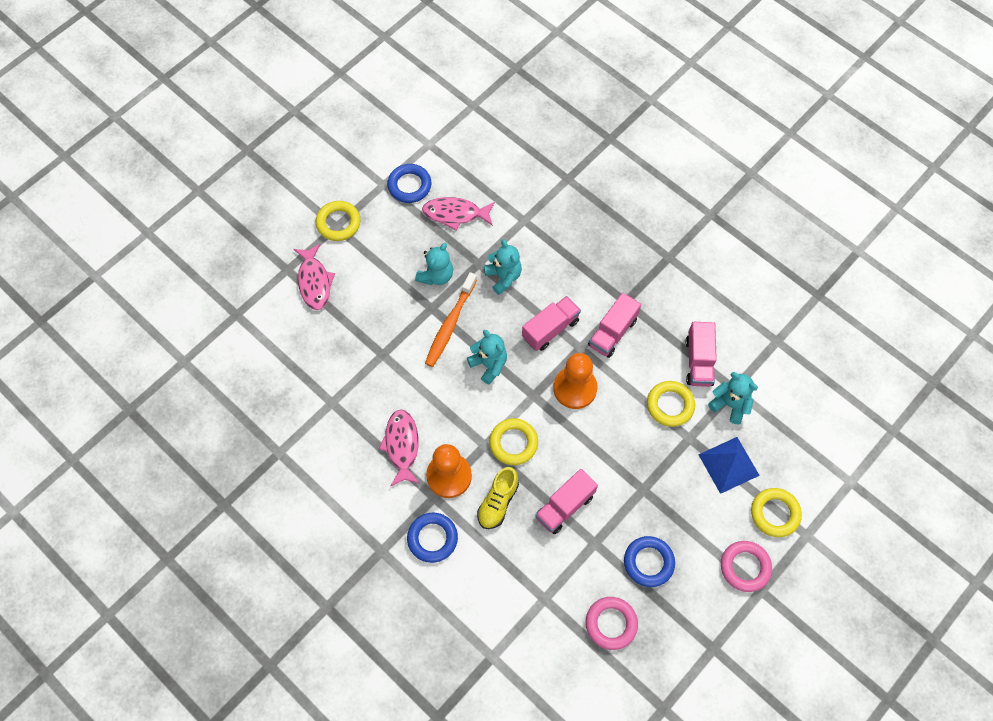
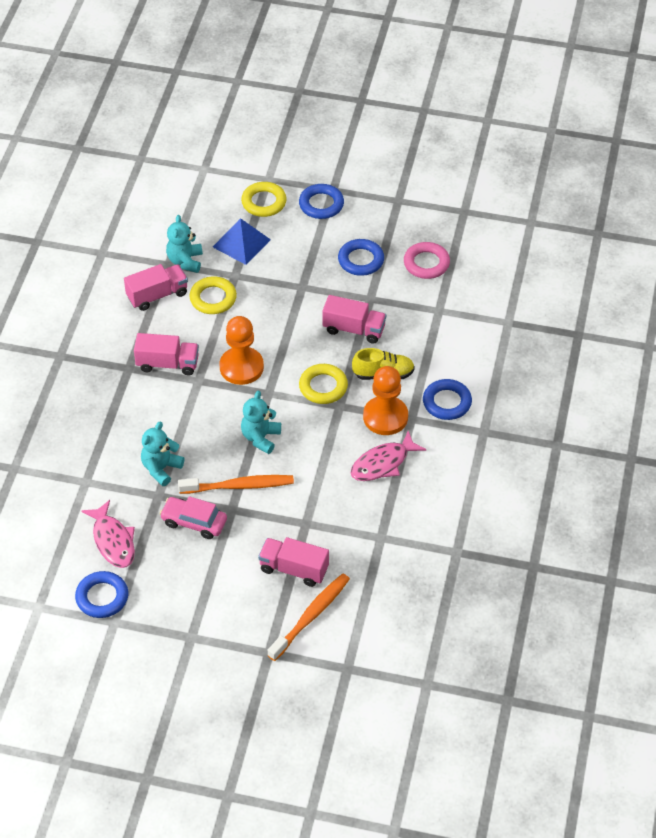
camera: 120 degrees left, 15 degrees down
(297, 313) = (311, 616): none -> orange toothbrush
(314, 282) = (267, 620): pink fish -> none
(338, 223) = (186, 637): yellow ring -> none
(436, 275) = (194, 522): turquoise teddy bear -> pink car
(550, 329) = (194, 409): pink truck -> pink truck (294, 569)
(745, 567) = (321, 204): pink ring -> blue ring

